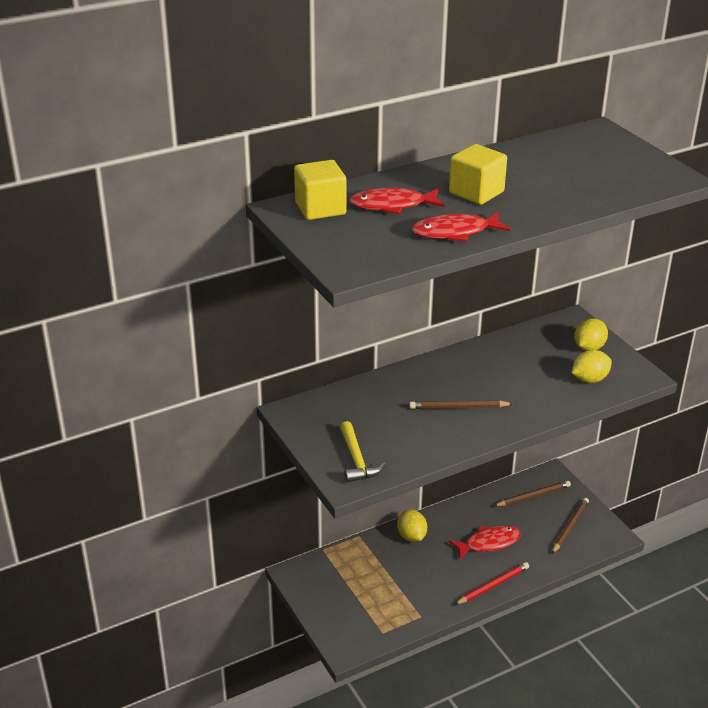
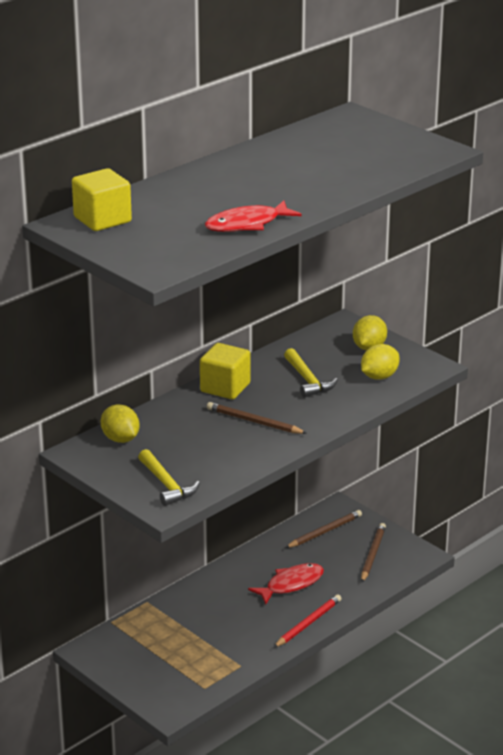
camera: 15 degrees left, 5 degrees down
(392, 205) = (173, 208): red fish -> none
(411, 536) = (205, 592): yellow lemon -> yellow lemon (120, 439)
(459, 407) = (254, 422): brown pencil -> brown pencil turned 45 degrees clockwise
(476, 192) = (252, 186): yellow cube -> yellow cube (225, 387)
(521, 372) = (308, 380): none -> yellow hammer

